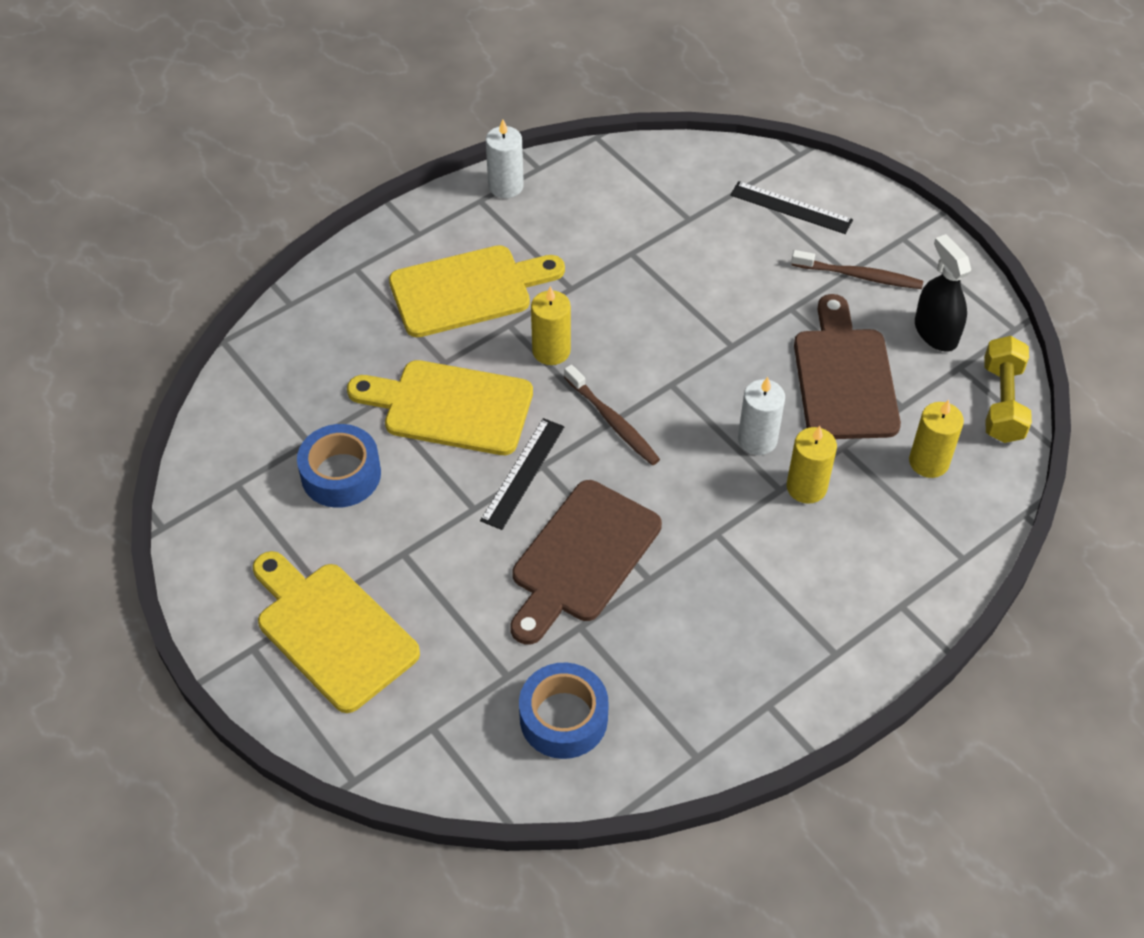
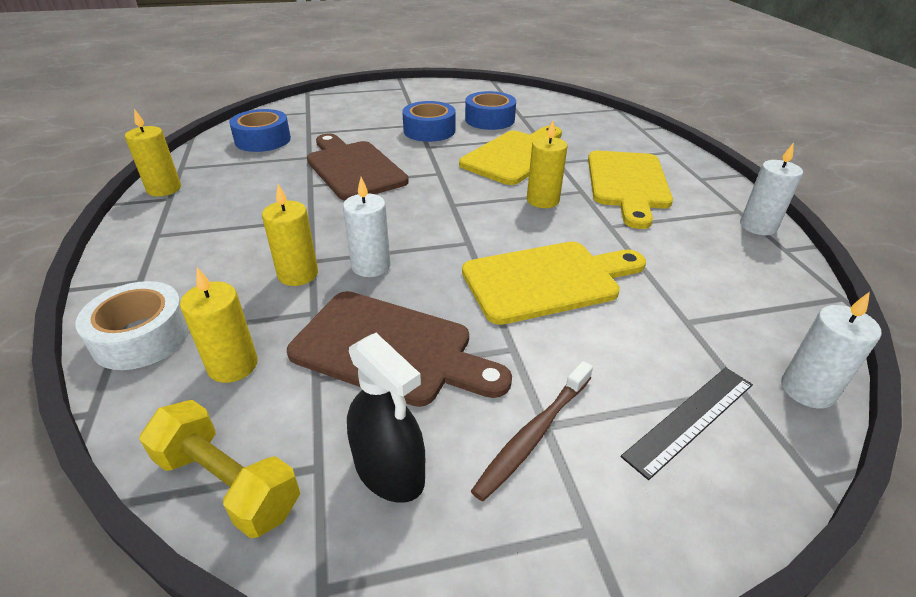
camera: 115 degrees right, 15 degrees down
(332, 631) = (390, 102): yellow cutting board -> yellow cutting board (547, 280)
(420, 529) = (429, 130): none -> blue tape
(523, 473) = (439, 165): black ruler -> none
(613, 422) = (452, 206): brown toothbrush -> none
(723, 157) = (807, 390): none -> white candle
(754, 728) = (164, 189): none -> yellow candle
(935, 332) = (389, 471): black spray bottle -> black spray bottle turned 45 degrees clockwise
(950, 543) = (142, 336): none -> white tape

